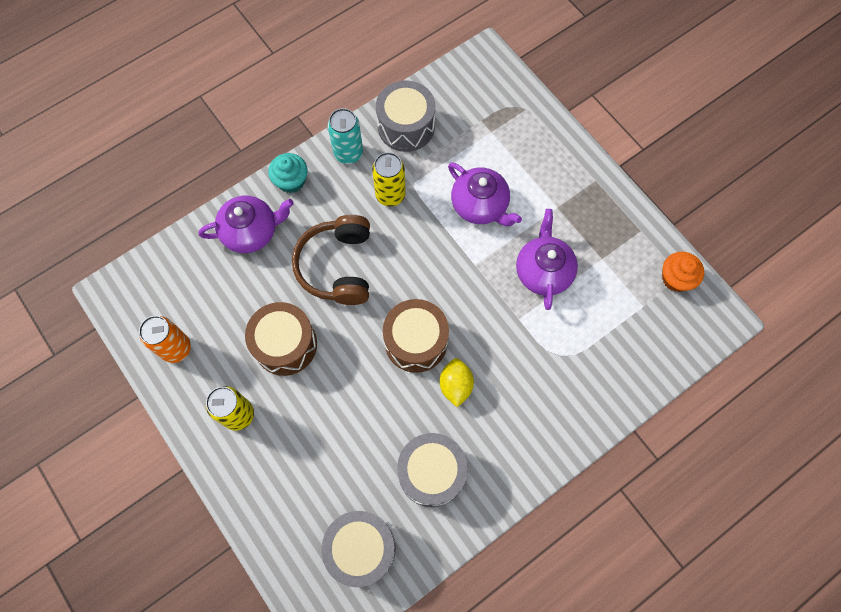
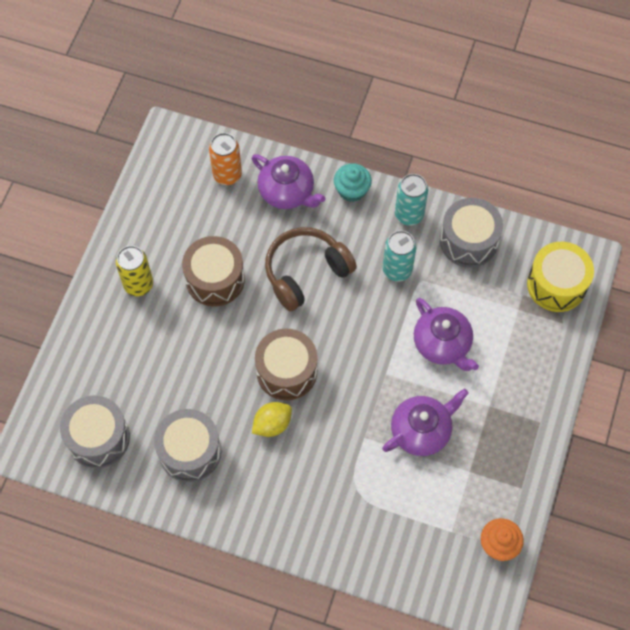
camera: 55 degrees right, 5 degrees down
(176, 348) = (157, 207): orange can -> orange can (227, 175)
(390, 195) = (397, 270): yellow can -> turquoise can
(480, 205) = (442, 344): purple teapot -> purple teapot turned 45 degrees counterclockwise
(490, 92) = (556, 284): none -> yellow drum

